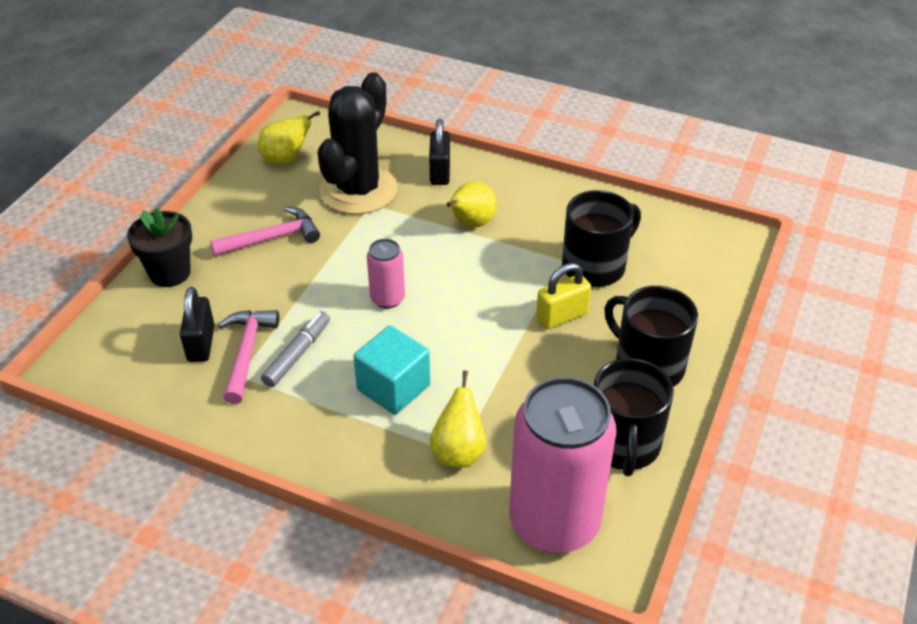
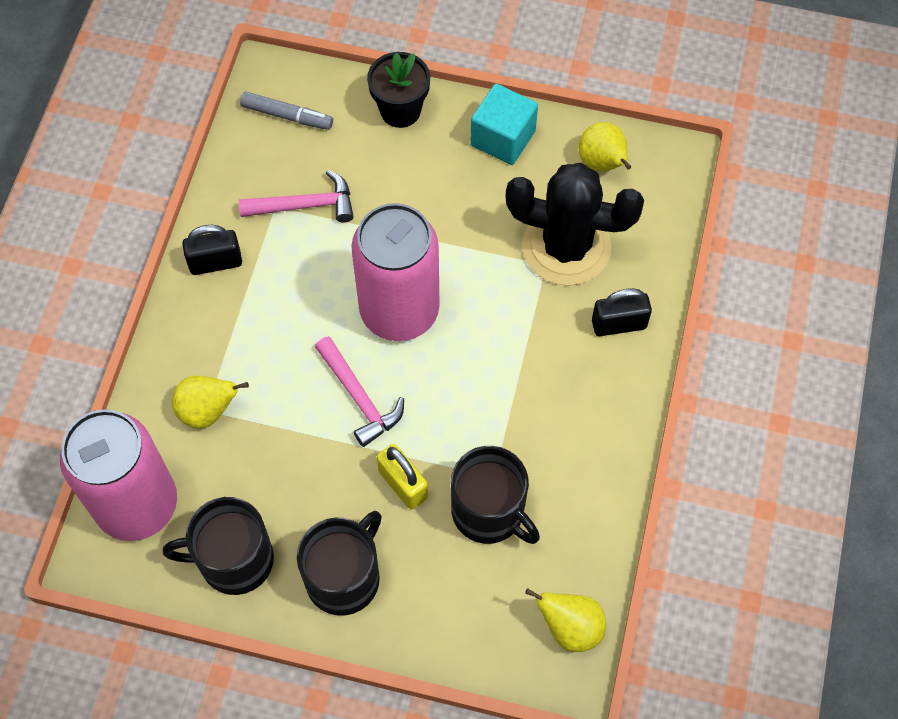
camera: 80 degrees right, 20 degrees up
(201, 344) = (310, 165): black padlock -> black padlock (215, 262)
(272, 238) = (469, 185): pink hammer -> pink hammer (359, 398)
(297, 354) = (309, 248): grey marker -> grey marker (287, 116)
(387, 298) = (399, 311): pink can -> pink can, size x2.18
(393, 387) = (279, 340): turquoise cube -> turquoise cube (503, 138)
(471, 223) = (534, 372): yellow pear -> yellow pear (570, 627)

